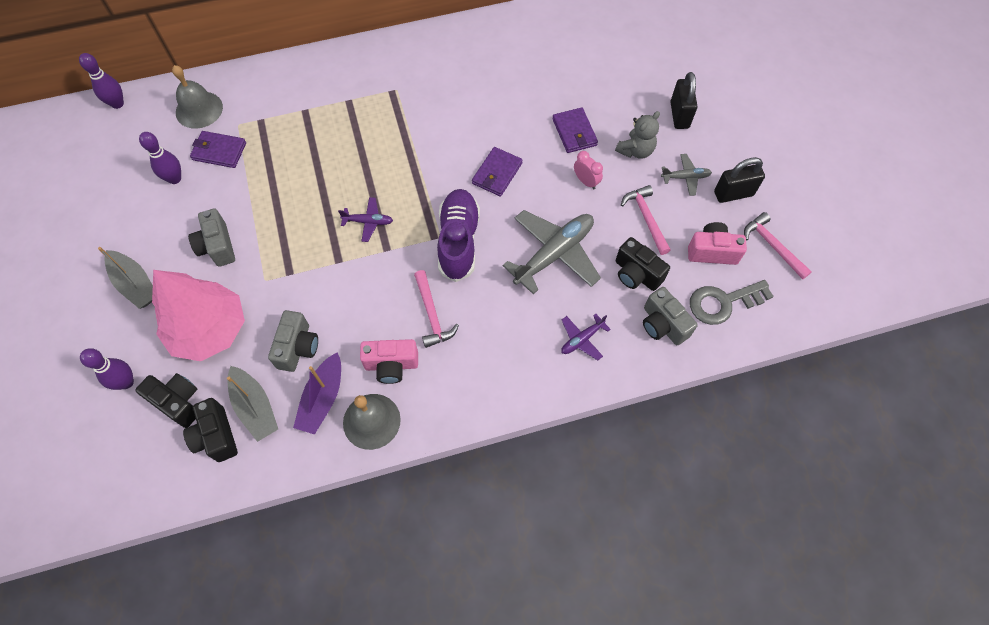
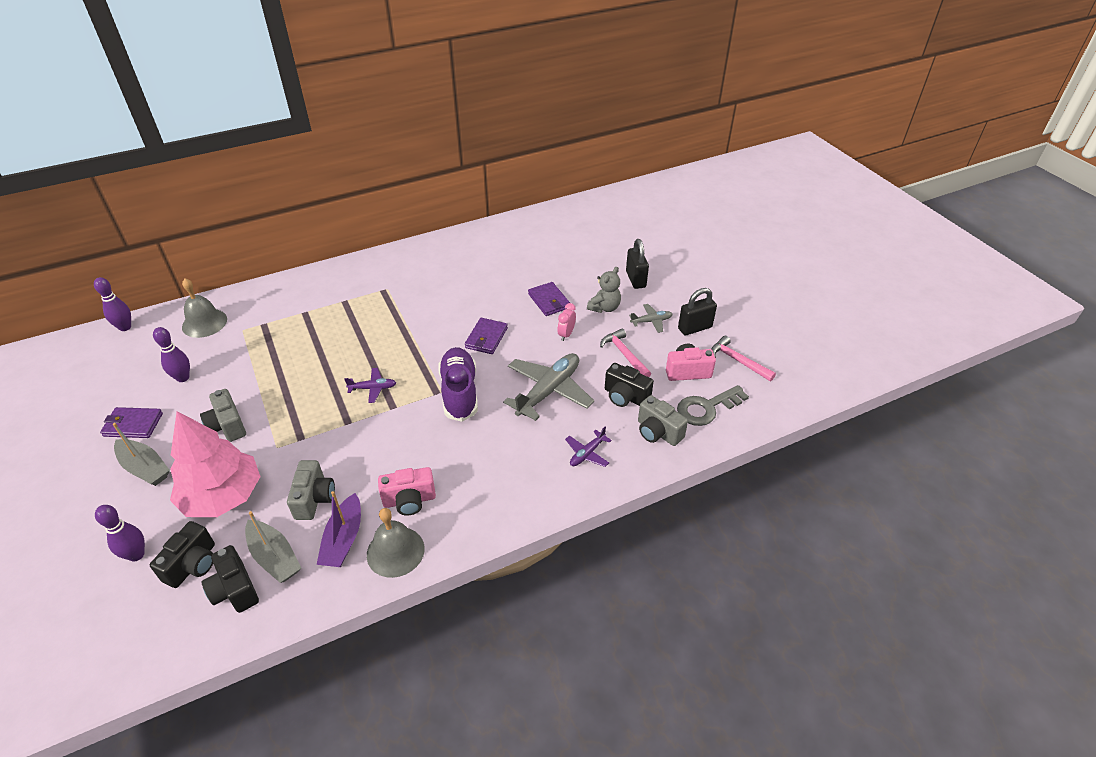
camera: 10 degrees left, 20 degrees down
(178, 402) = (193, 565): black camera -> black camera turned 90 degrees clockwise
(219, 151) = (225, 352): purple wallet -> purple wallet (133, 425)
(432, 314) = (443, 453): pink hammer -> none
(586, 181) = (566, 334): pink clock -> pink clock turned 105 degrees counterclockwise

